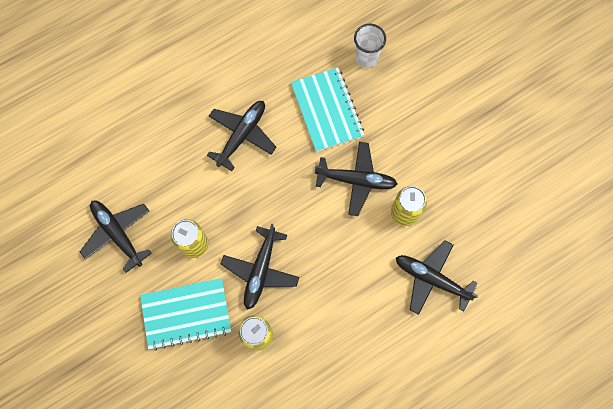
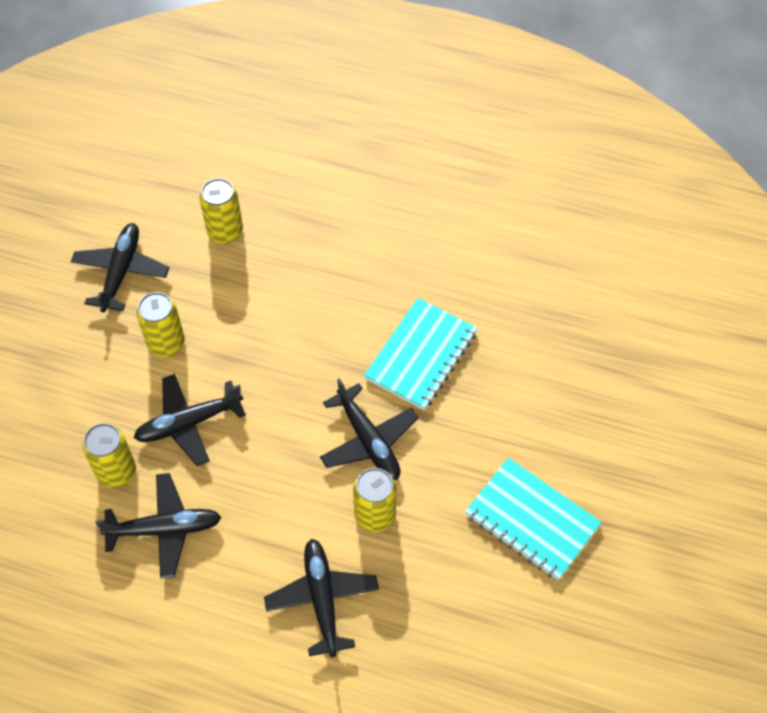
camera: 50 degrees right, 15 degrees down
(144, 152) = (225, 232): none -> yellow can
(186, 314) = (86, 390): turquoise notebook -> turquoise notebook (531, 520)
(242, 135) = (320, 300): black plane -> black plane (165, 529)
(366, 58) = (517, 348): white cup -> none

